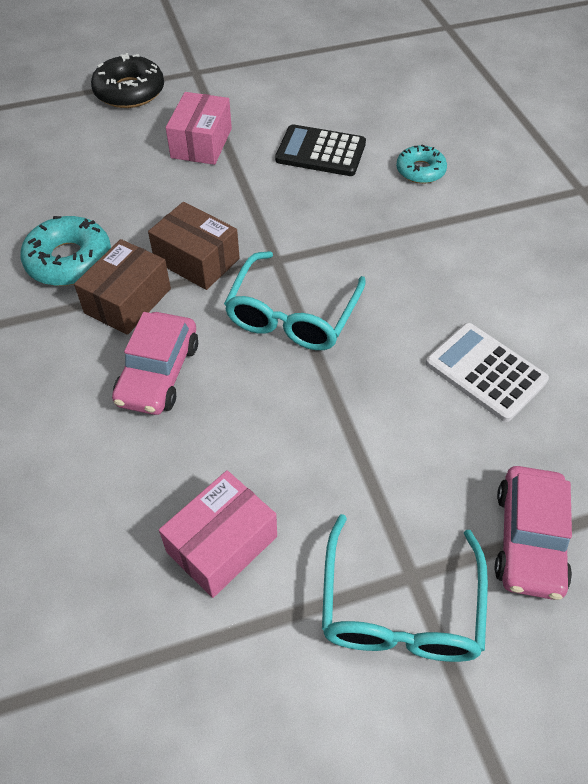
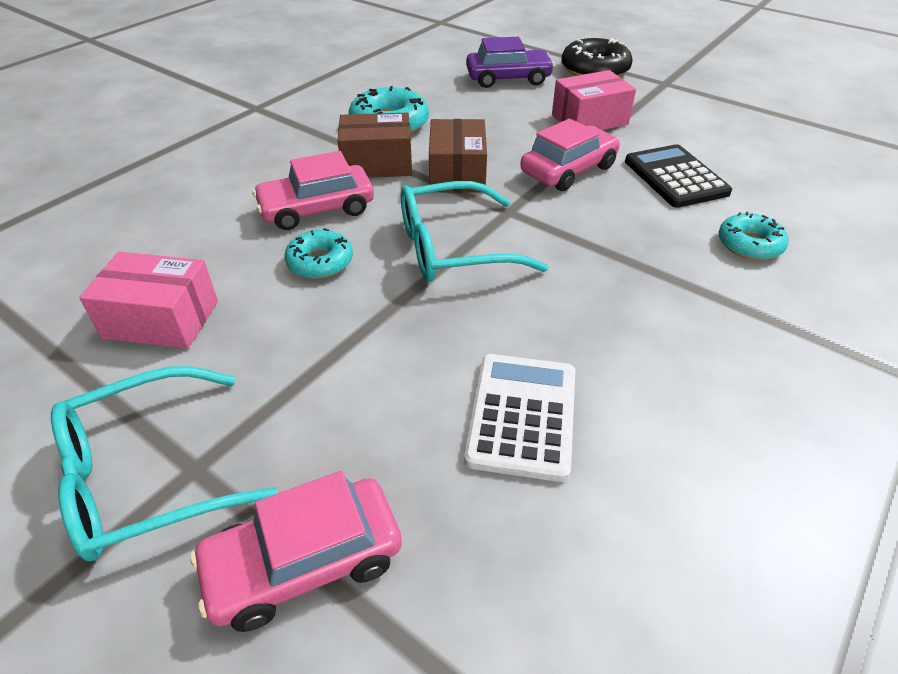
camera: 55 degrees right, 10 degrees down
(81, 146) = (508, 78): none -> purple car
(237, 404) = (320, 262): none -> turquoise donut
(257, 197) = (568, 170): none -> pink car

